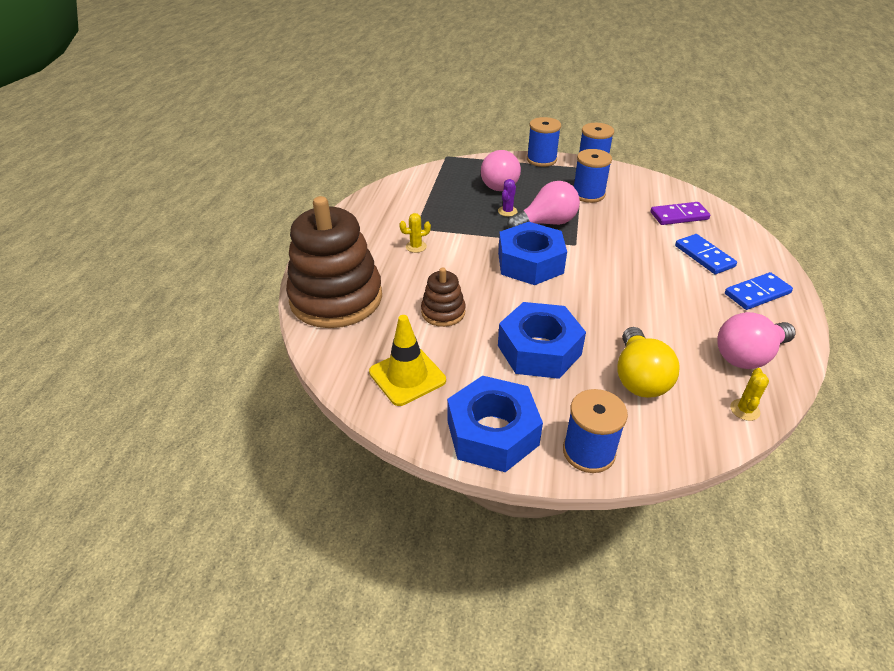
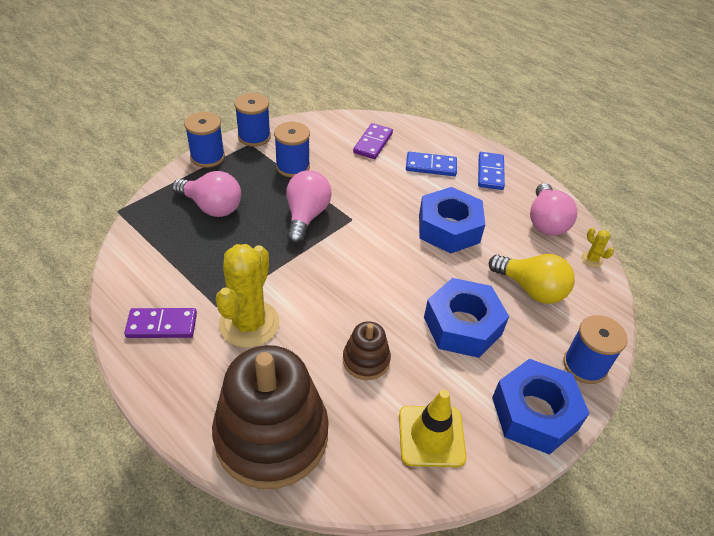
camera: 60 degrees left, 5 degrees up
(377, 216) = (162, 325): none -> purple domino
(416, 246) = (249, 324): yellow cactus -> yellow cactus, size x2.41
(507, 211) = (262, 228): purple cactus -> none
(530, 263) = (350, 261): blue nut -> blue nut (449, 228)

